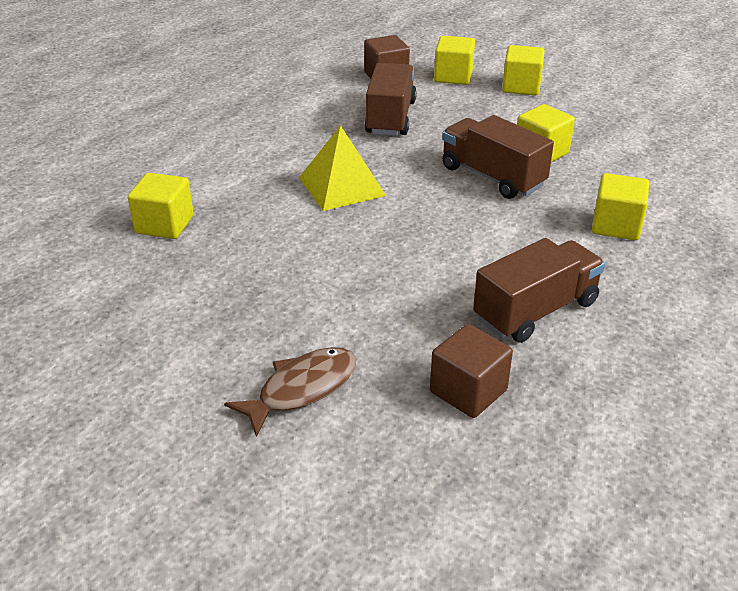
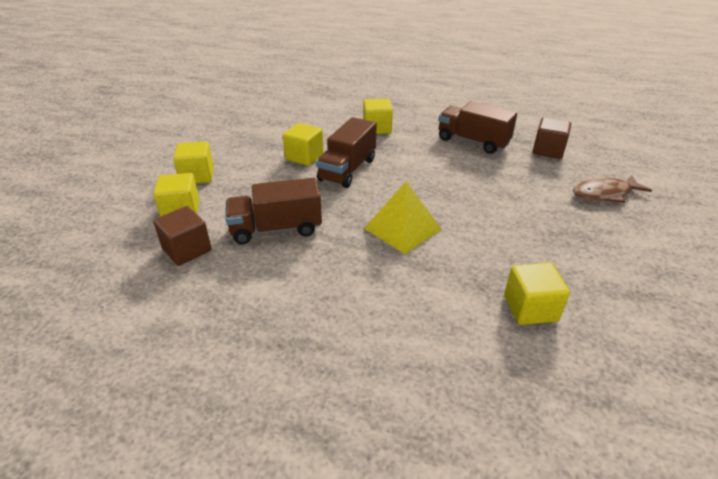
camera: 110 degrees left, 0 degrees up
(302, 389) = (604, 194): brown fish -> brown fish turned 45 degrees counterclockwise

